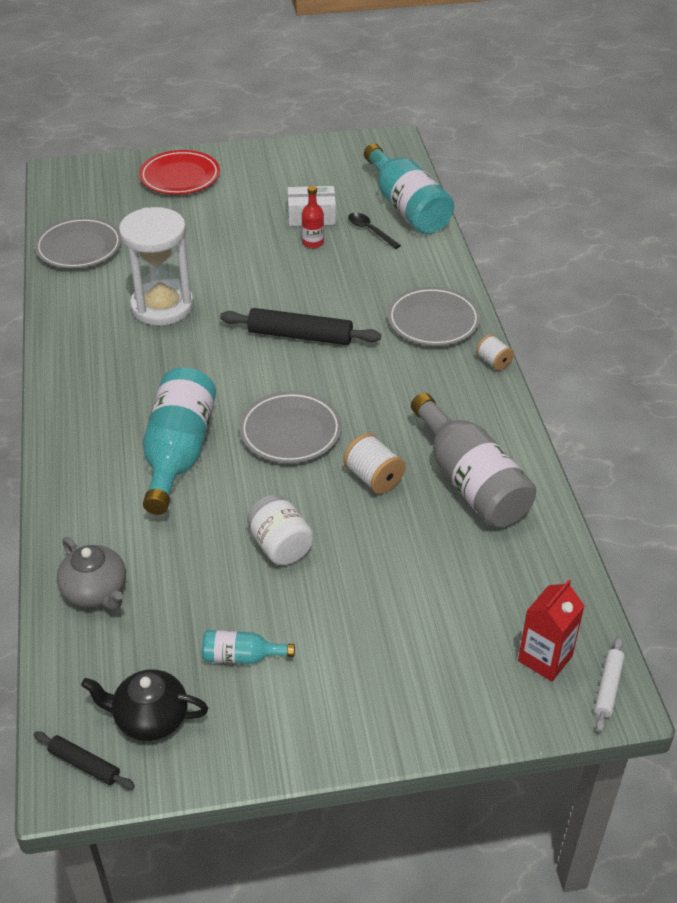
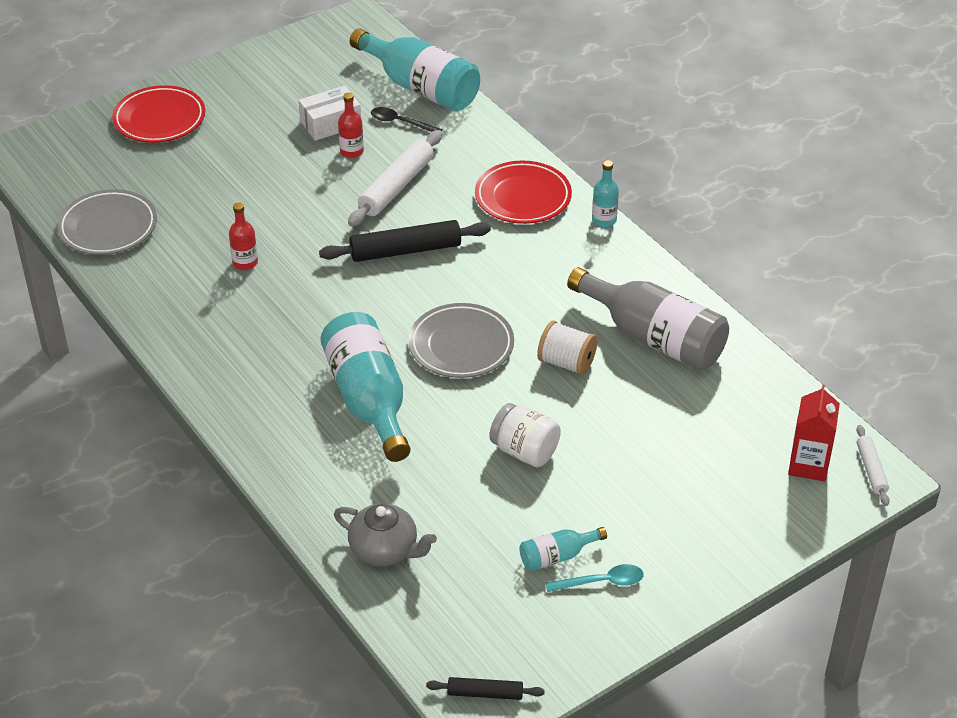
camera: 25 degrees left, 0 degrees up
(150, 718) = (514, 635): black teapot -> none
(162, 306) = (245, 263): white hourglass -> red bottle
(265, 698) = (601, 582): none -> turquoise spoon
(330, 281) = (397, 187): none -> white rolling pin
(433, 321) = (523, 197): grey plate -> red plate
(493, 362) = (604, 220): white spool -> turquoise bottle

